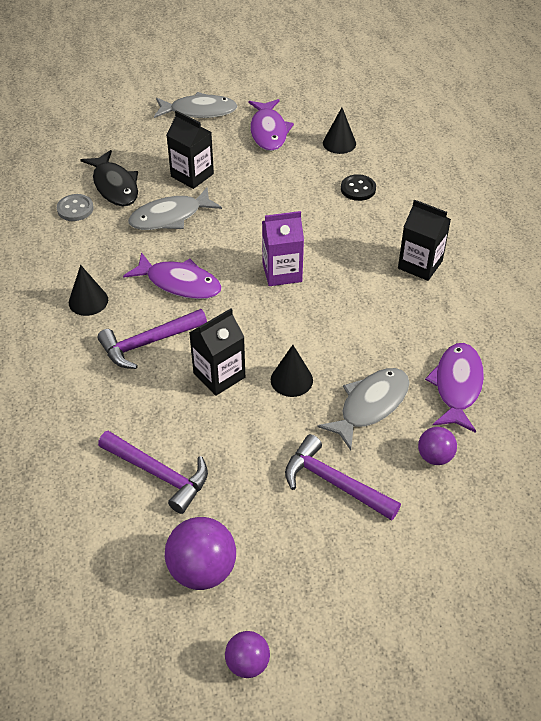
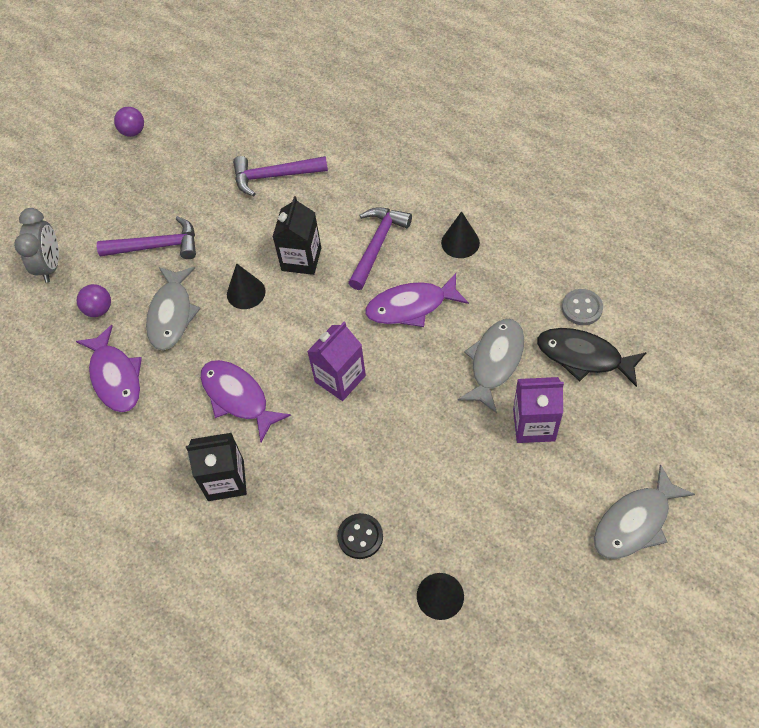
camera: 145 degrees right, 10 degrees up
(192, 175) = (534, 425): black carton -> purple carton
(202, 569) = (197, 151): purple ball -> none
(268, 131) = (530, 551): purple fish -> purple fish (238, 397)
(457, 541) = (50, 266): none -> grey clock

